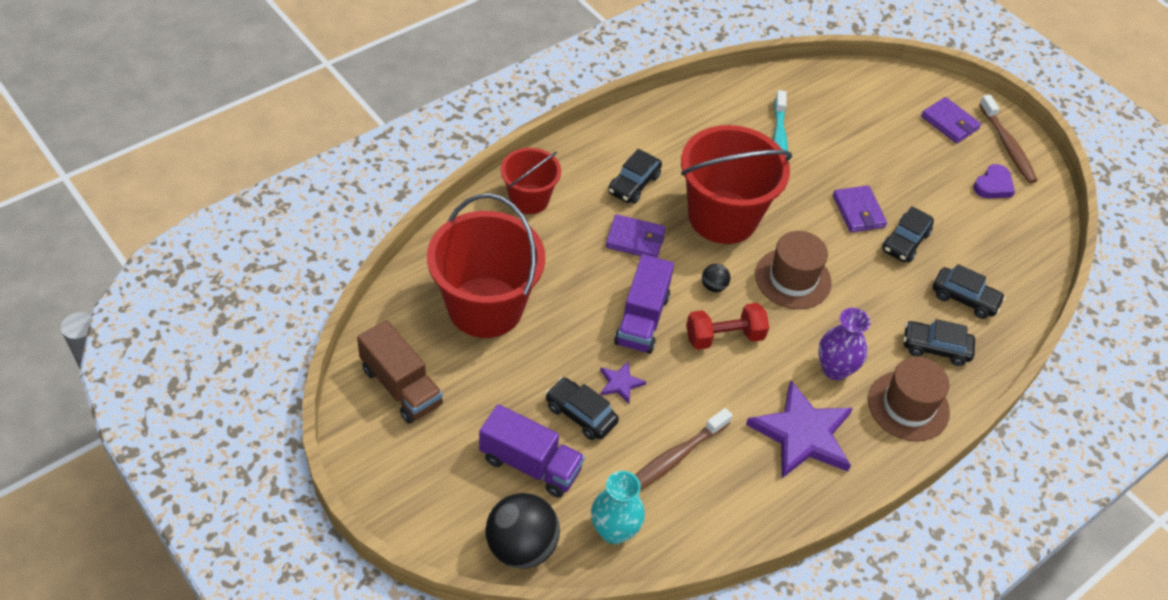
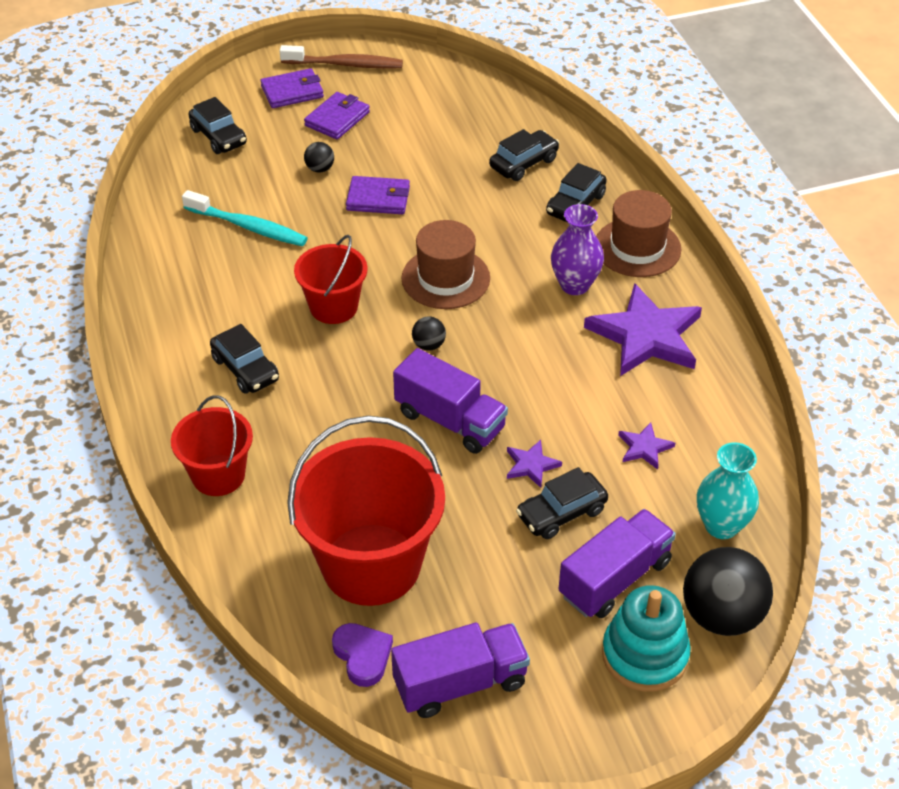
camera: 65 degrees left, 5 degrees down
(401, 386) = (460, 683): brown truck -> purple truck
(465, 499) = (644, 655): none -> turquoise stacking toy
(635, 239) = (331, 392): purple wallet -> purple wallet (337, 119)
(674, 458) = (644, 447): brown toothbrush -> purple star
(722, 217) = (333, 307): red bucket -> red bucket, size x0.56
(724, 337) = (501, 358): red dumbbell -> none
(870, 166) = (320, 169): none -> black ball
(905, 242) = (434, 179): black car -> black car (218, 137)
(993, 185) = (391, 93): purple heart -> purple heart (363, 656)

